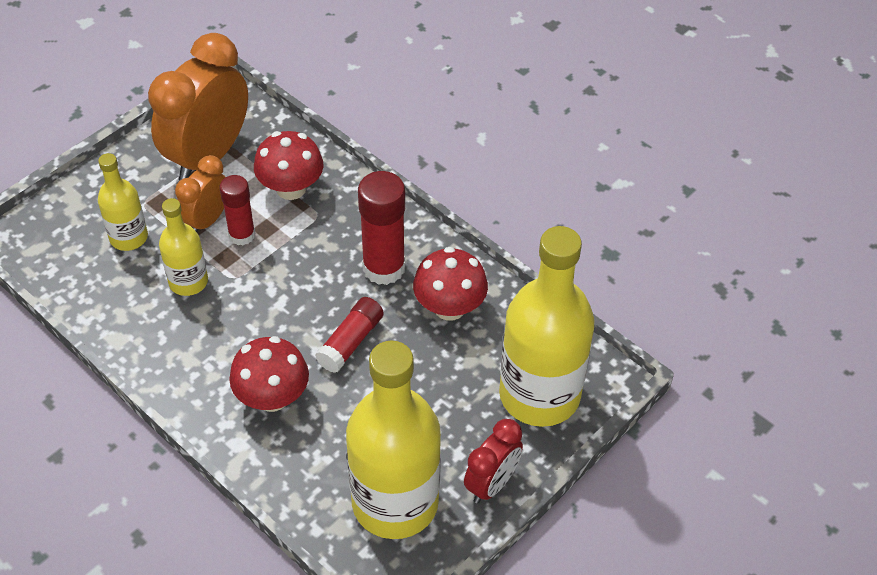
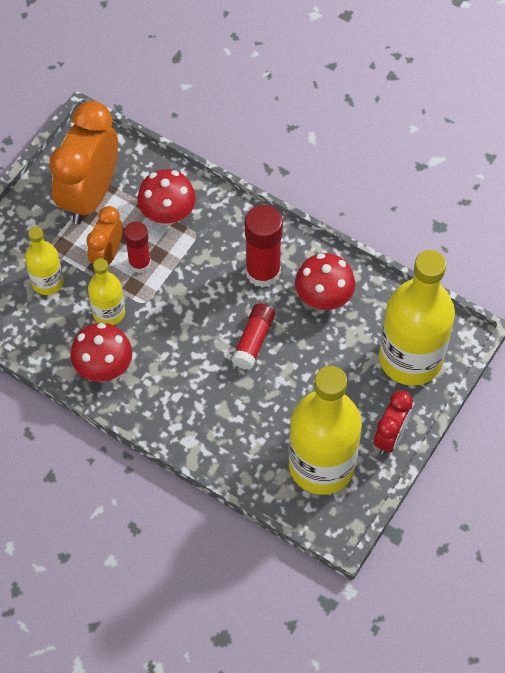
camera: 10 degrees left, 10 degrees up
(272, 397) = (205, 398): red mushroom -> red mushroom (104, 367)

